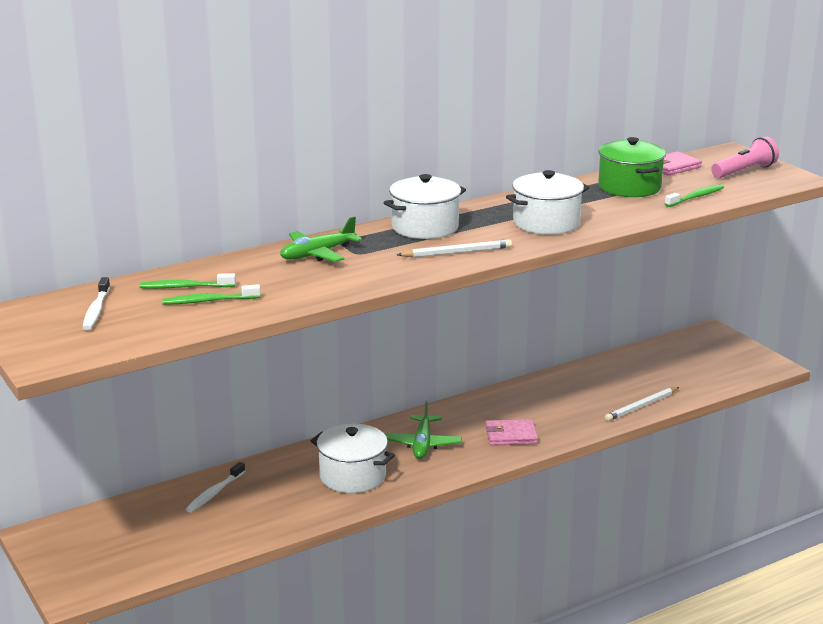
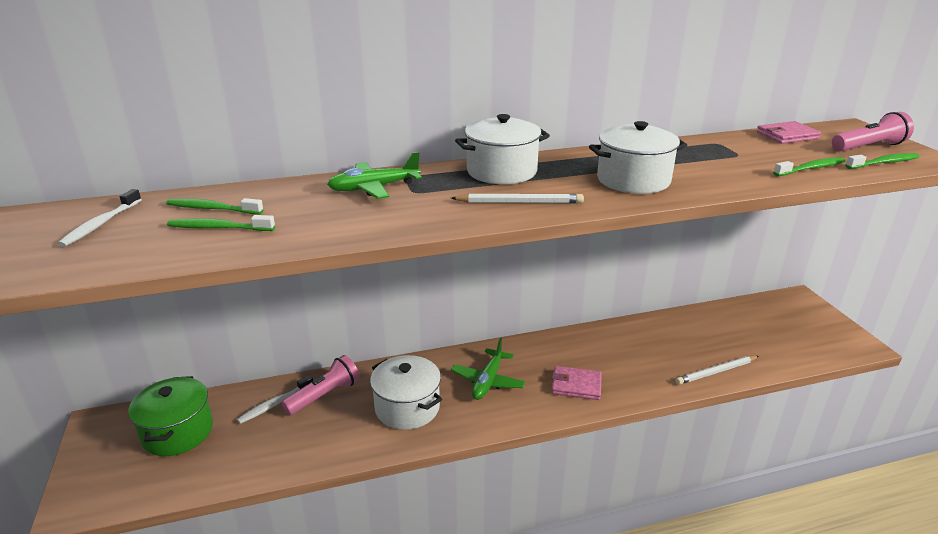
camera: 15 degrees right, 5 degrees up
(262, 479) = (324, 395): none -> pink flashlight
(629, 187) = (736, 151): green pot -> green pot (178, 432)
(756, 186) = (884, 163): none -> green toothbrush

